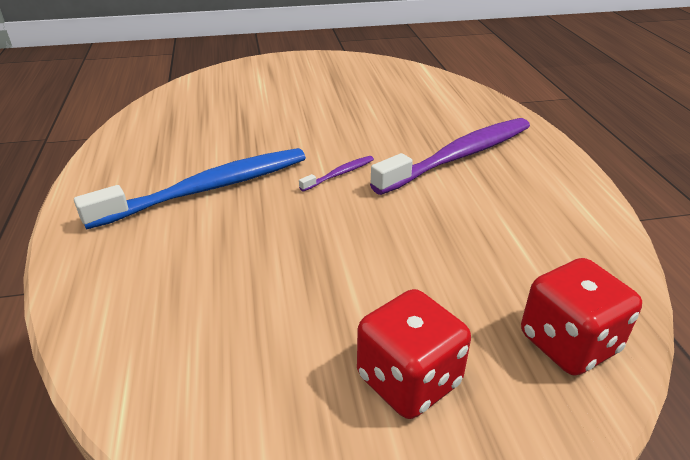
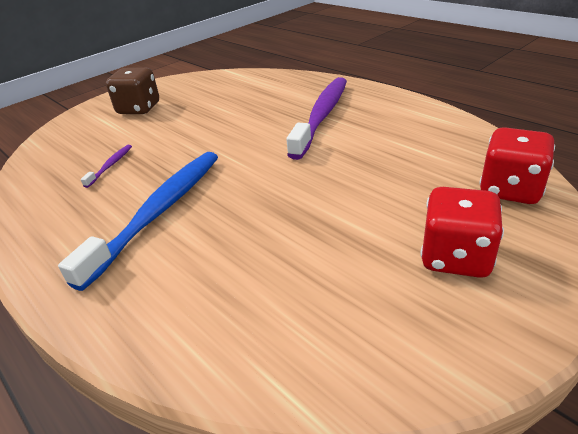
camera: 30 degrees left, 0 degrees up
(299, 79) = (139, 109): none -> brown dice
(339, 174) = (253, 158): purple toothbrush -> purple toothbrush (110, 165)

